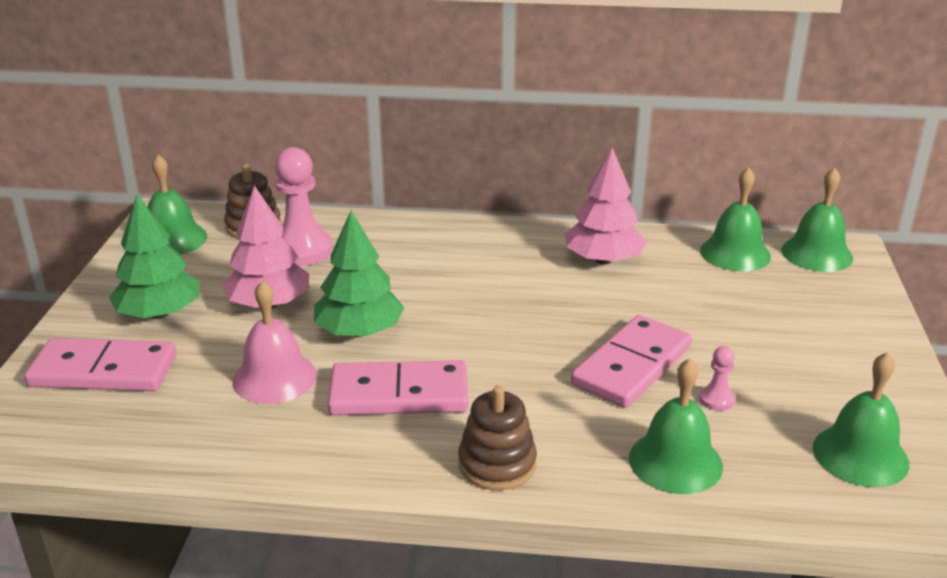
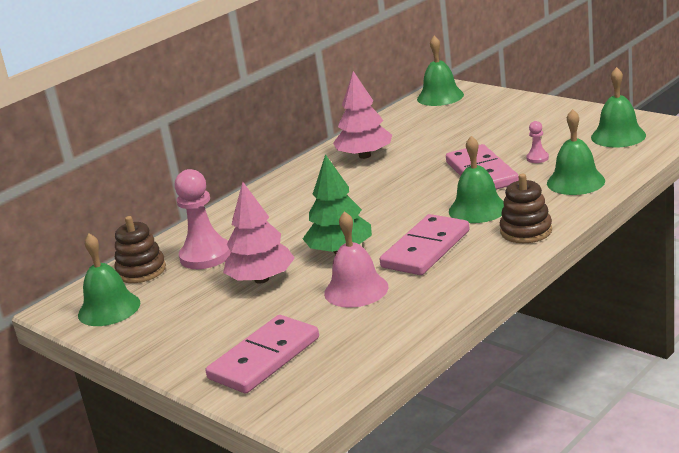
camera: 50 degrees left, 5 degrees down
(159, 313) = (215, 326): green tree -> none
(735, 253) = (410, 117): green bell -> green bell (477, 209)

